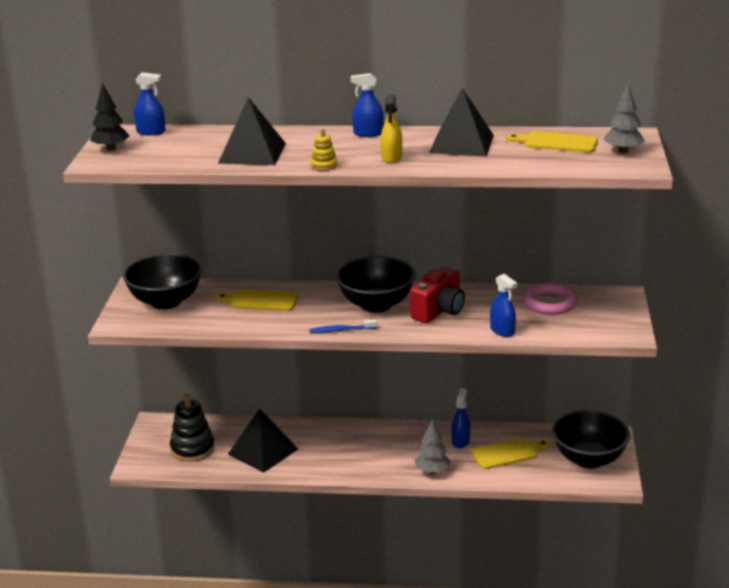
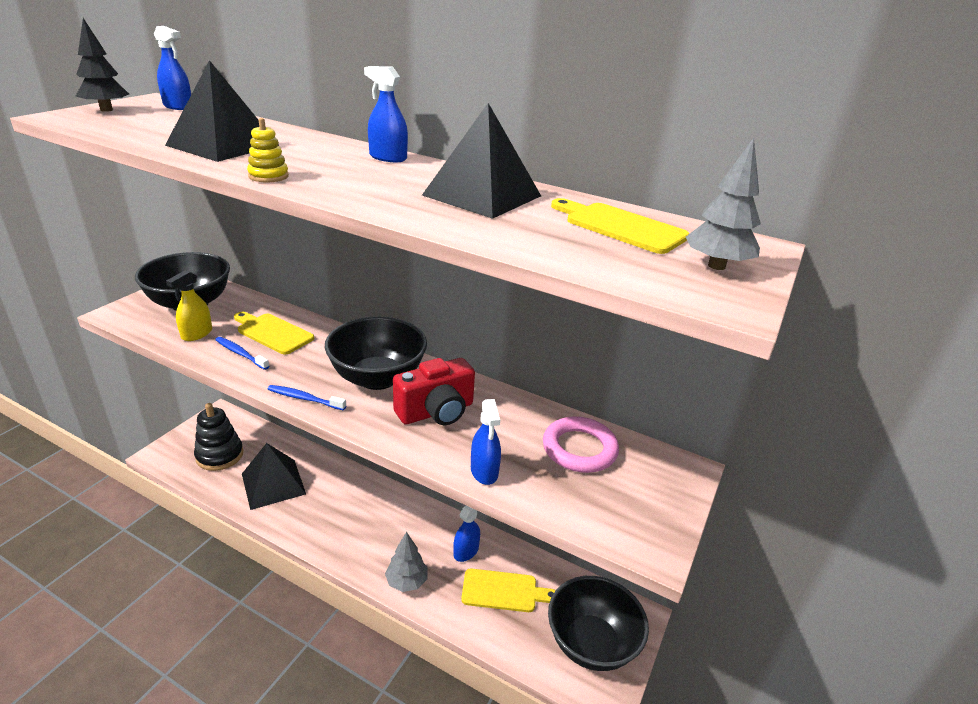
camera: 20 degrees right, 5 degrees up
(257, 319) = (240, 353): none -> blue toothbrush
(391, 158) = (365, 188): yellow spray bottle -> yellow spray bottle (197, 334)

